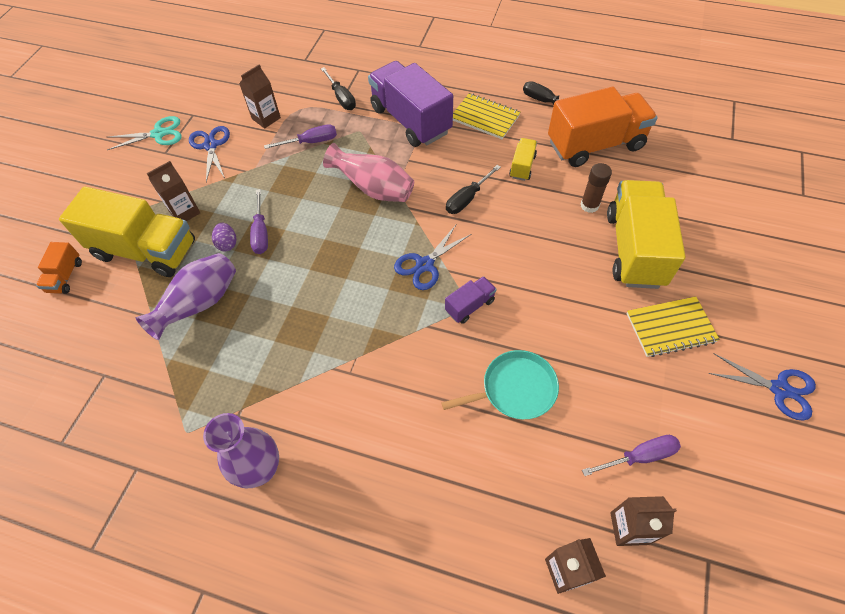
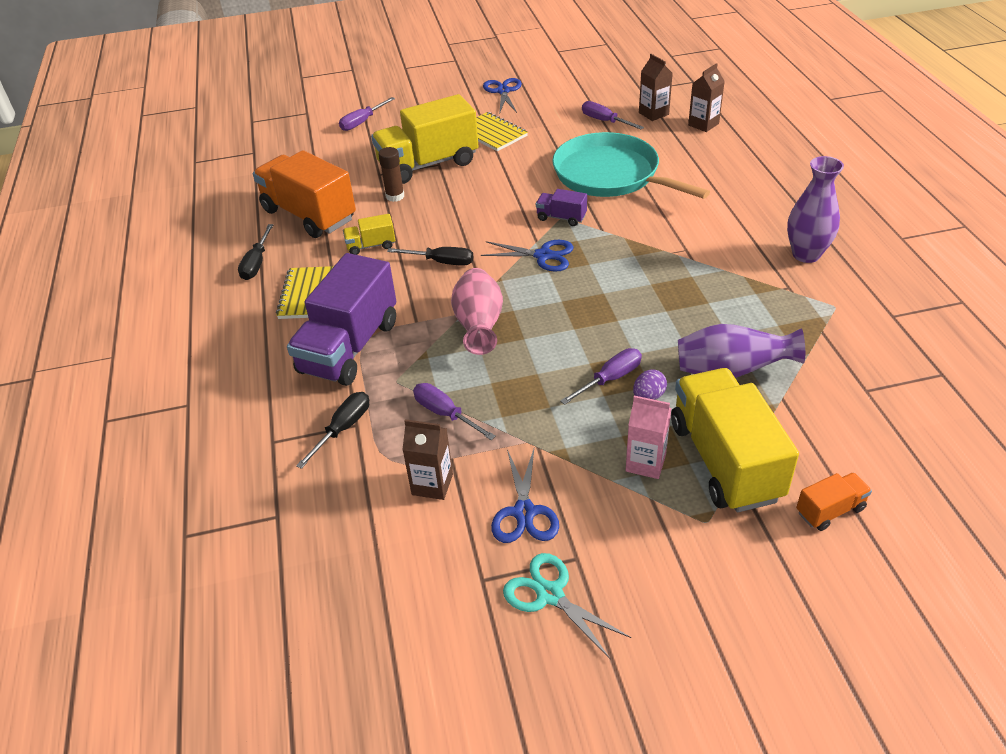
camera: 120 degrees left, 15 degrees down
(184, 212) = (645, 463): brown carton -> pink carton
(211, 145) = (524, 513): blue scissors -> blue scissors turned 45 degrees counterclockwise
(515, 389) = (610, 175): turquoise pan -> turquoise pan, size x1.72
(757, 230) = (362, 122): none -> purple screwdriver

